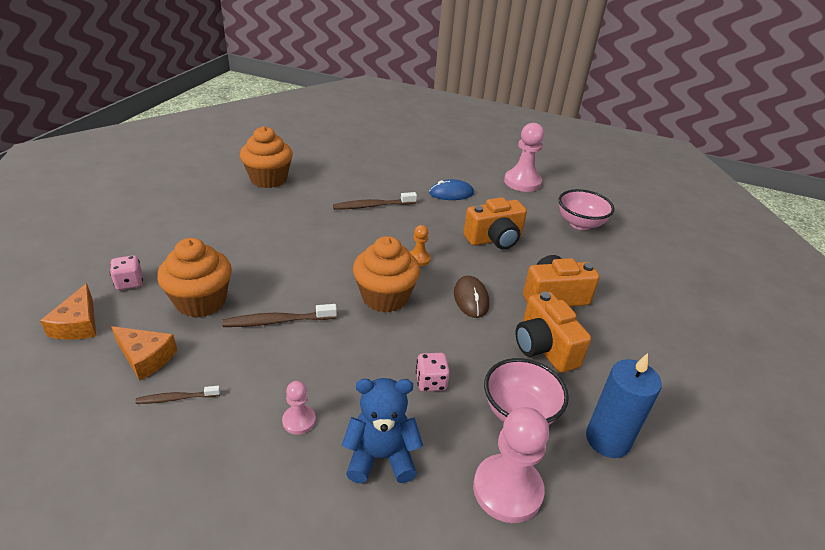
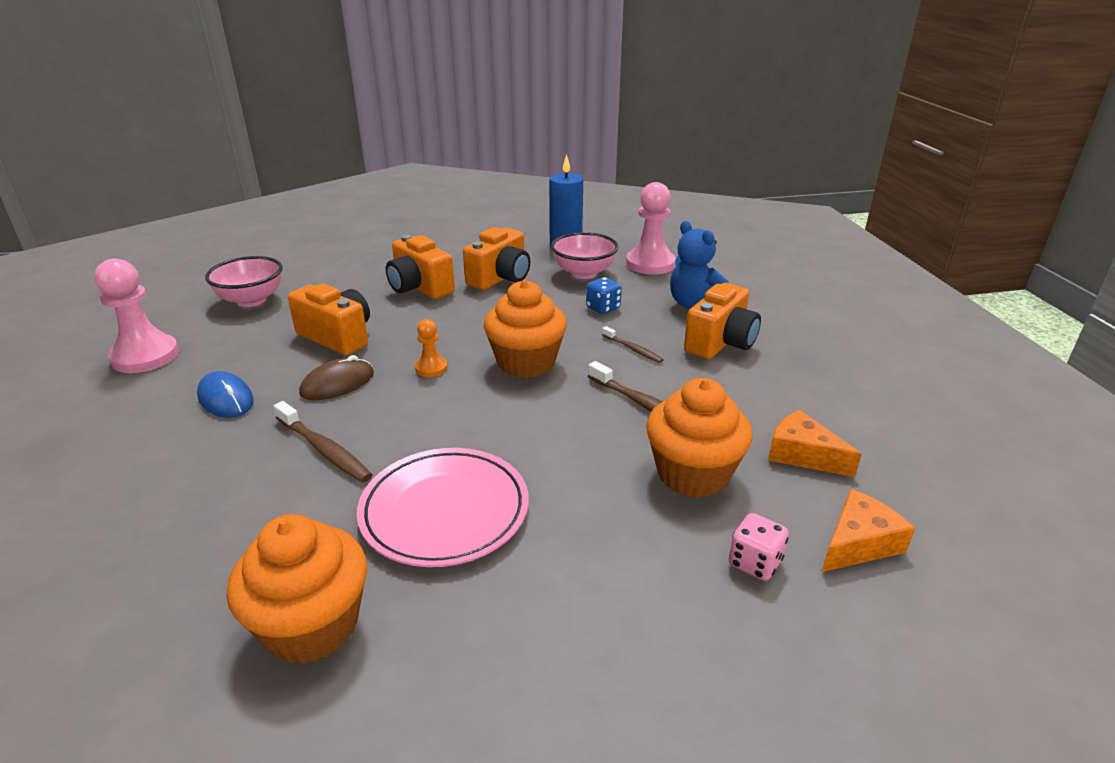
camera: 120 degrees left, 5 degrees down
(146, 357) = (802, 454): orange cheese -> orange cheese turned 45 degrees counterclockwise
(176, 398) = (799, 406): brown toothbrush -> brown toothbrush (633, 349)
(286, 220) = (445, 511): none -> pink plate
(299, 420) = (720, 343): pink pawn -> orange camera
(431, 382) = (603, 308): pink dice -> blue dice
(471, 299) = (471, 321): brown mouse -> brown mouse (337, 383)

